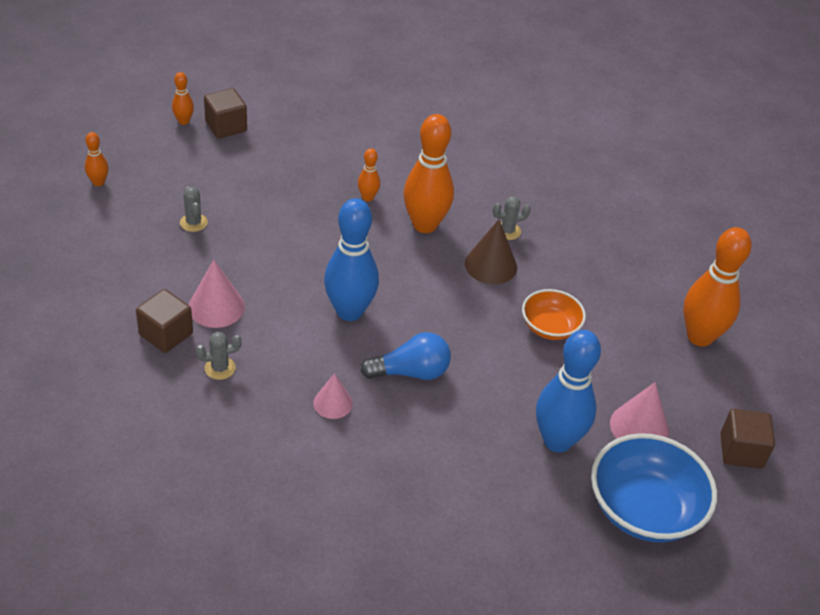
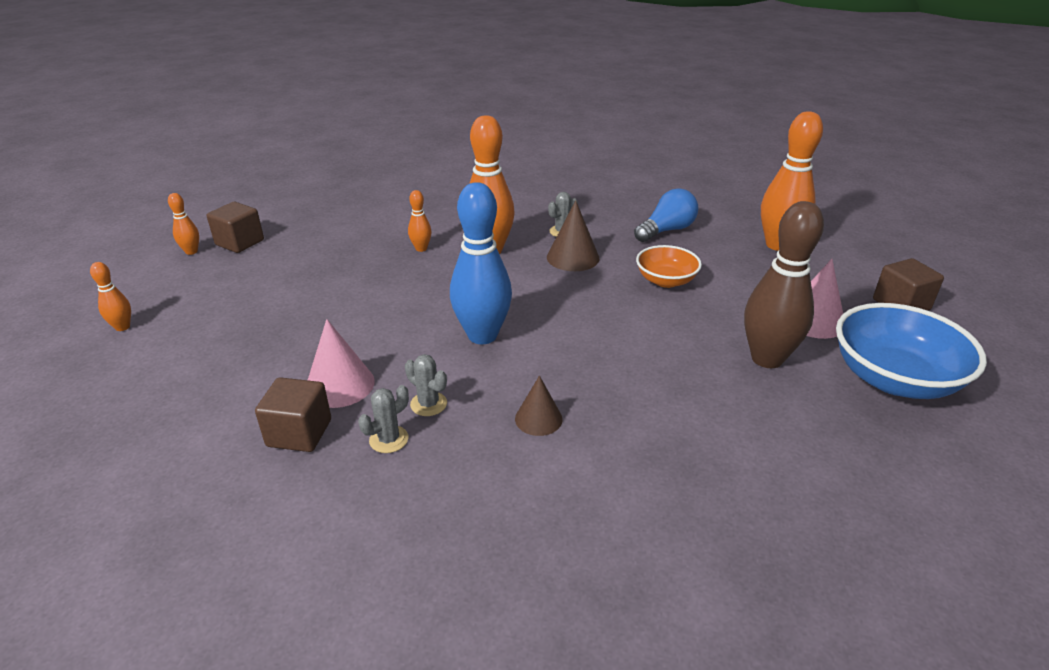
camera: 25 degrees left, 10 degrees down
(193, 223) = (259, 323): grey cactus -> grey cactus (428, 404)
(333, 403) = (538, 419): pink cone -> brown cone
(410, 372) = (586, 360): blue light bulb -> blue light bulb (666, 230)
(557, 441) = (767, 359): blue bowling pin -> brown bowling pin

